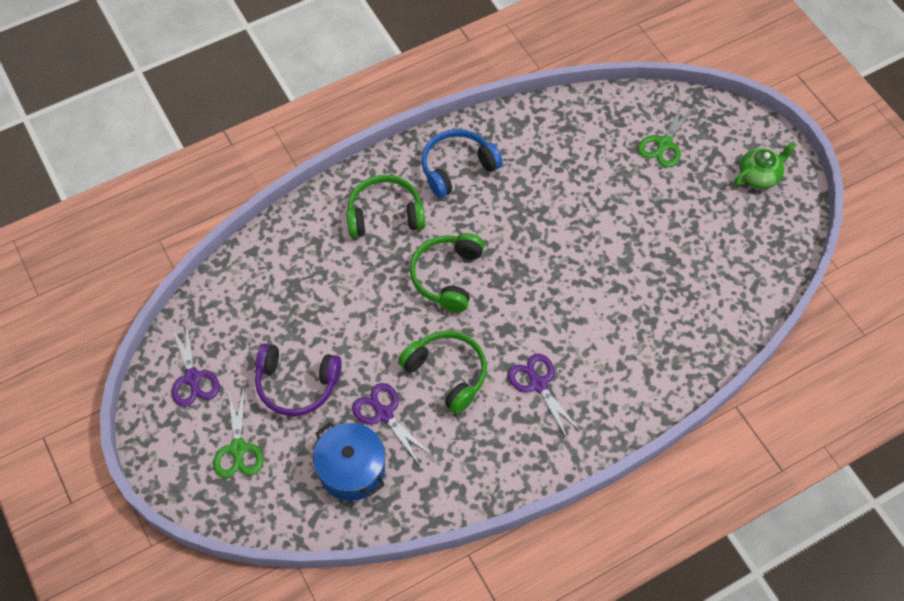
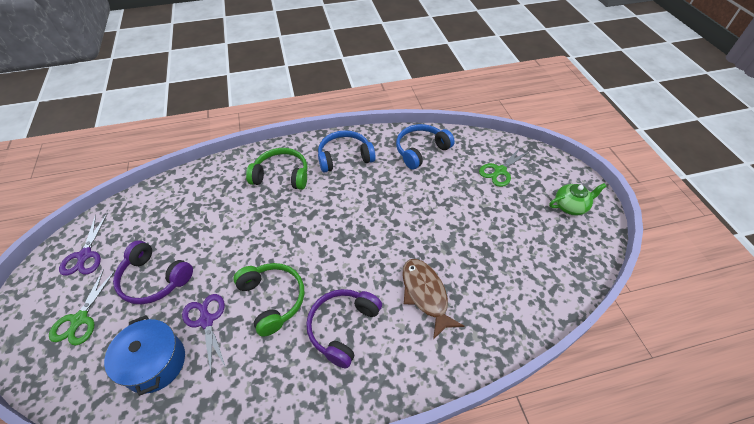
camera: 15 degrees right, 10 degrees down
(447, 276) = (306, 225): green headphones -> none
(538, 384) = (342, 327): purple scissors -> purple headphones
(554, 135) = (421, 150): none -> blue headphones
(616, 326) = (425, 294): none -> brown fish

